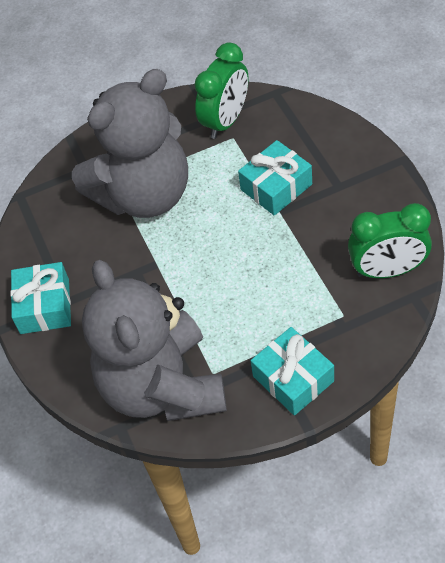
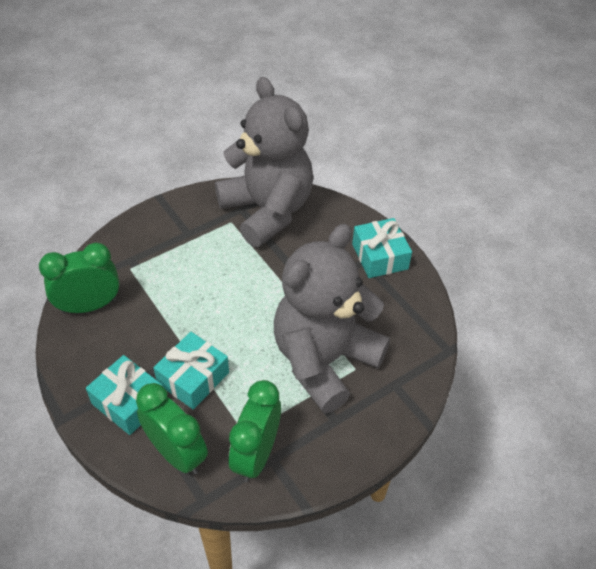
camera: 160 degrees right, 5 degrees down
(293, 378) = (169, 223): turquoise gift -> turquoise gift (129, 402)
(295, 126) = (177, 453): none -> green clock

